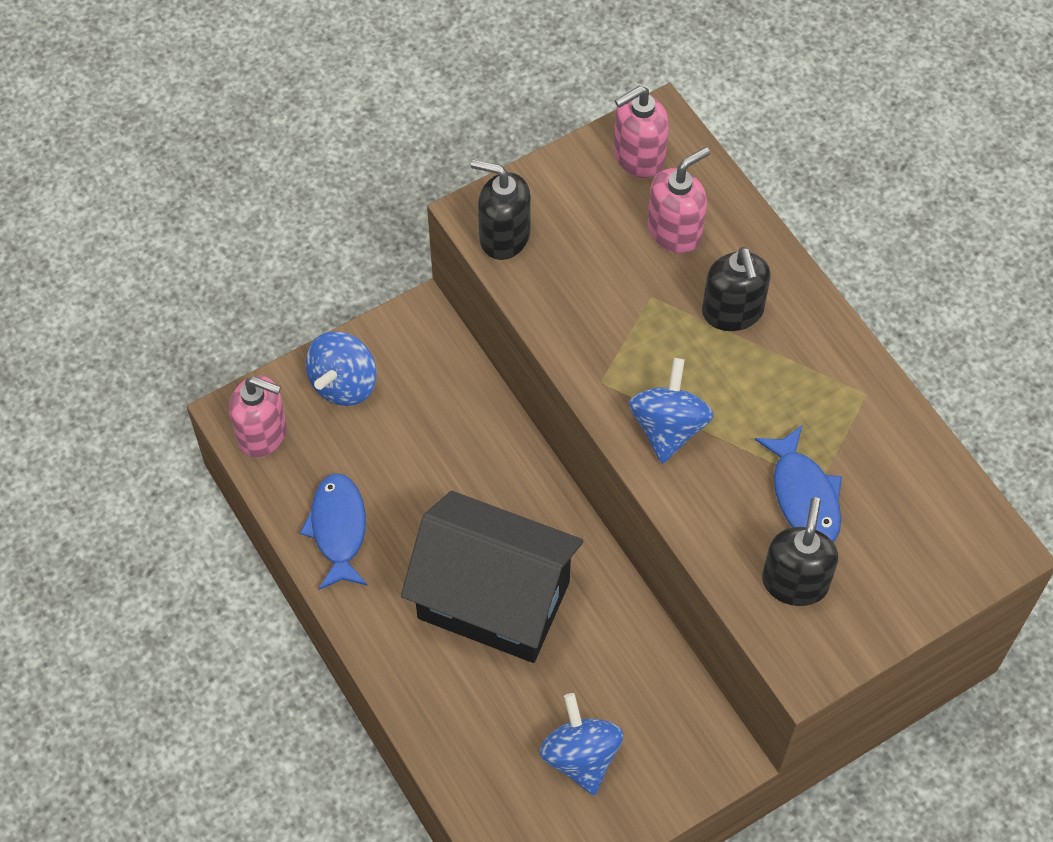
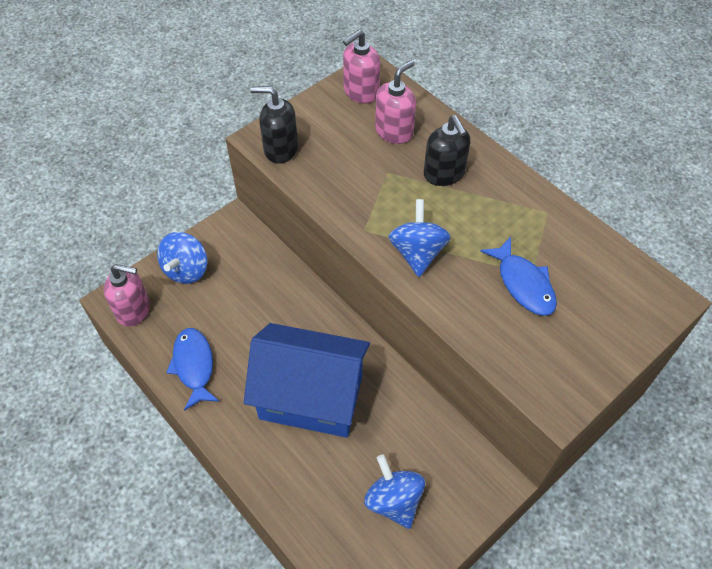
camera: 10 degrees left, 5 degrees down
(493, 600) = (311, 397): black house -> blue house
(795, 582) = (533, 344): black soap dispenser -> none

